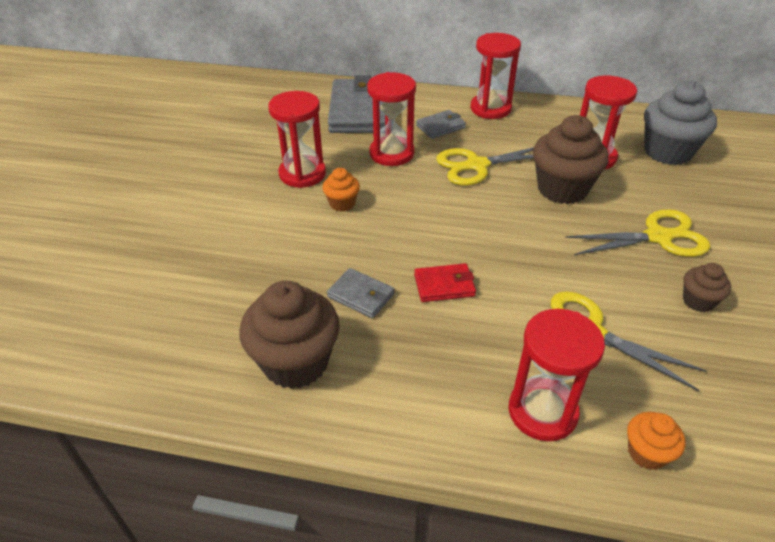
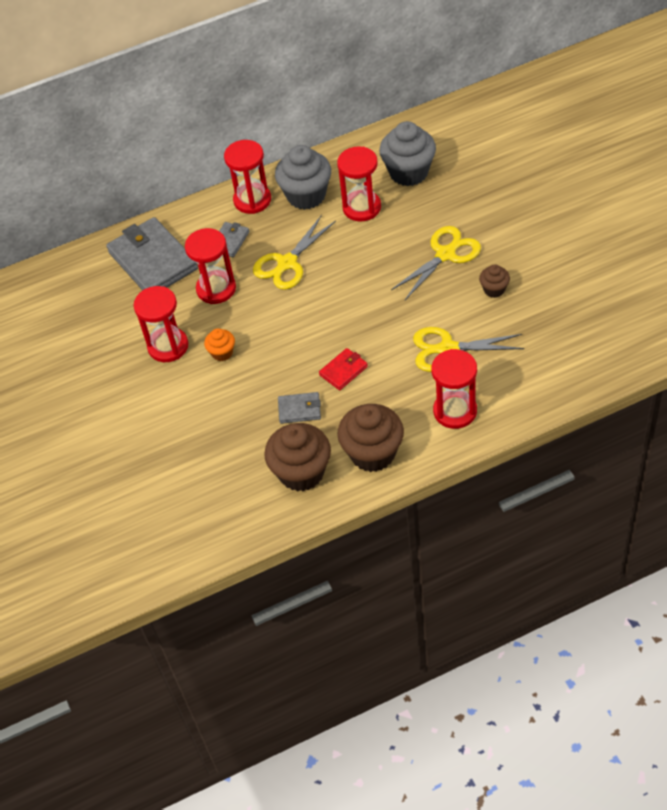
camera: 30 degrees left, 10 degrees up
(544, 126) = (306, 195): none -> grey cupcake
(562, 189) = (360, 250): brown cupcake -> brown cupcake (372, 453)
(647, 453) = (518, 399): orange cupcake -> none

